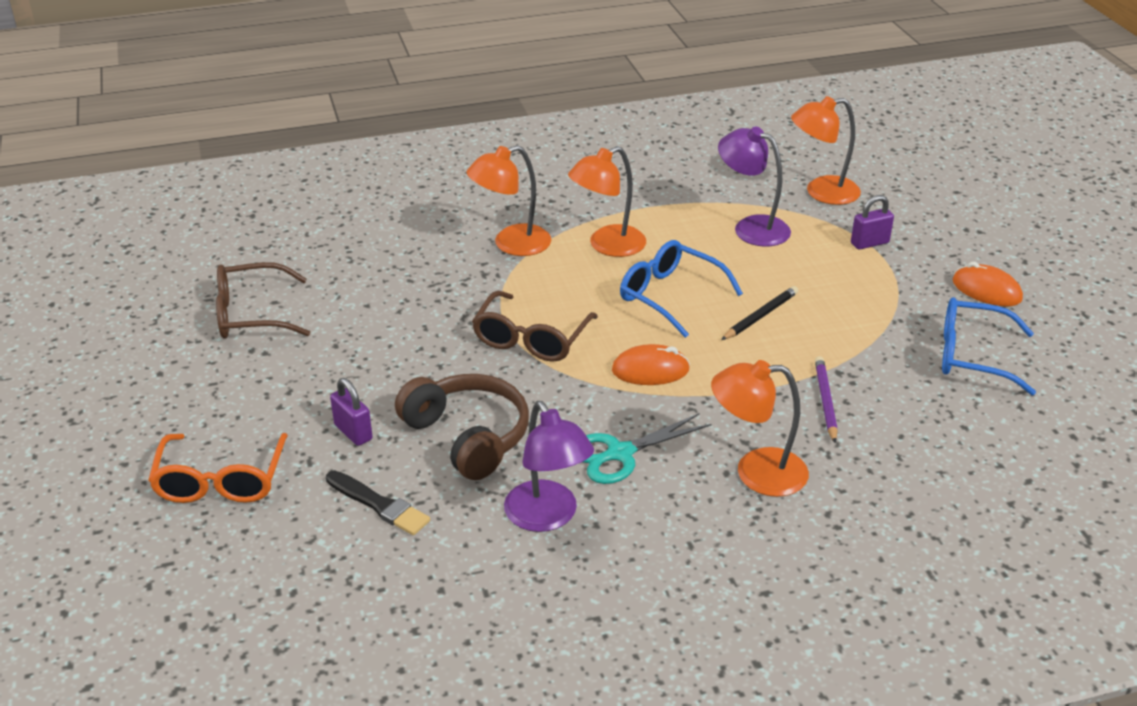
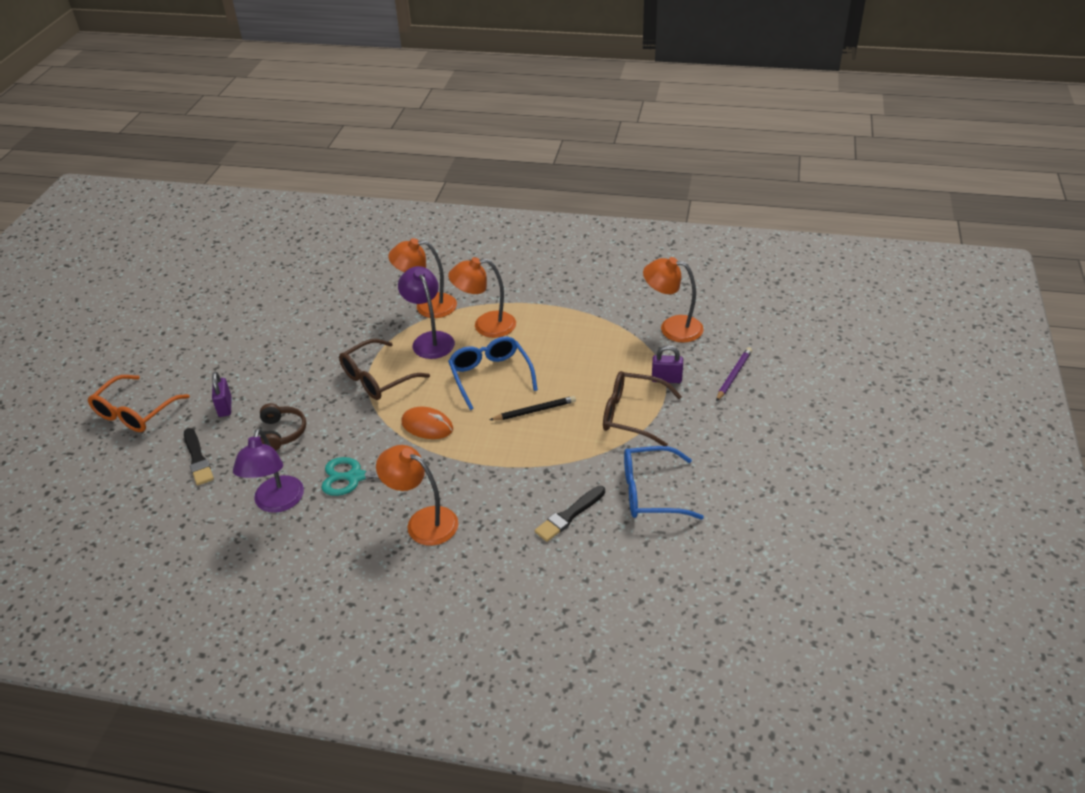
camera: 30 degrees right, 5 degrees up
(252, 314) = (240, 309): brown glasses -> brown glasses (632, 415)
(468, 436) = (282, 433): brown headphones -> brown headphones, size x0.62
(751, 227) = (594, 341): purple lamp -> purple lamp (430, 340)
(825, 401) = (516, 488): purple pencil -> purple pencil (733, 375)
(913, 408) = (569, 515): none -> black brush
(973, 356) = (651, 492): blue glasses -> blue glasses turned 45 degrees counterclockwise
(986, 290) = (715, 444): orange mouse -> none

